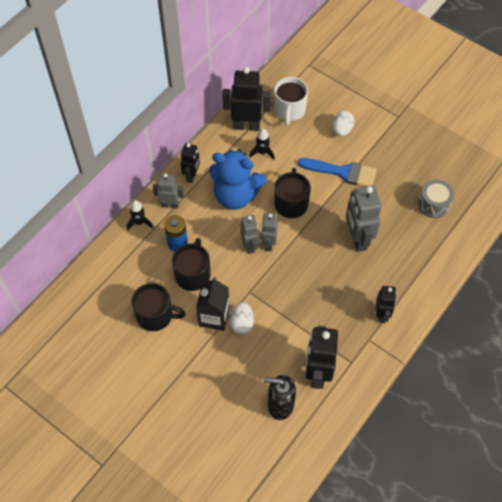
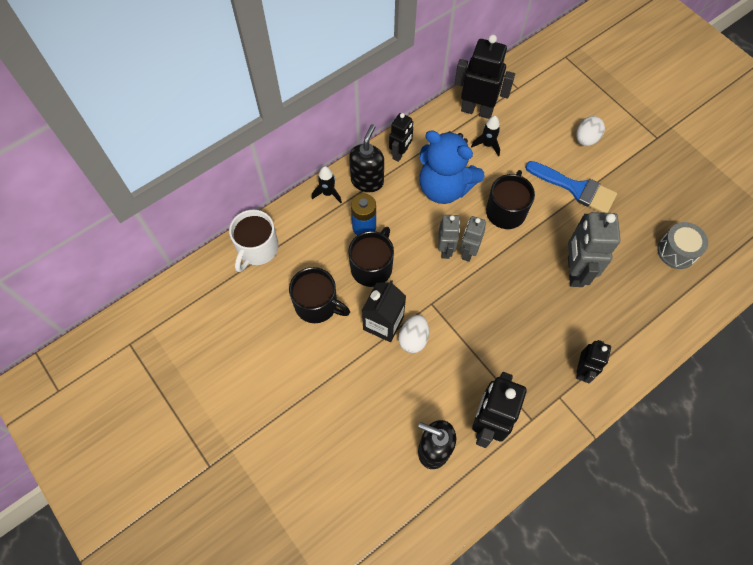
camera: 15 degrees right, 5 degrees up
(170, 205) = (367, 181): grey robot -> black soap dispenser
(289, 110) = (530, 103): white mug -> white mug (257, 249)

